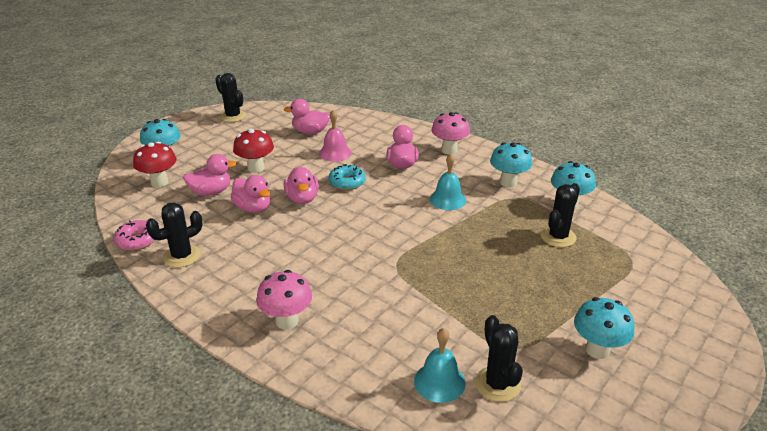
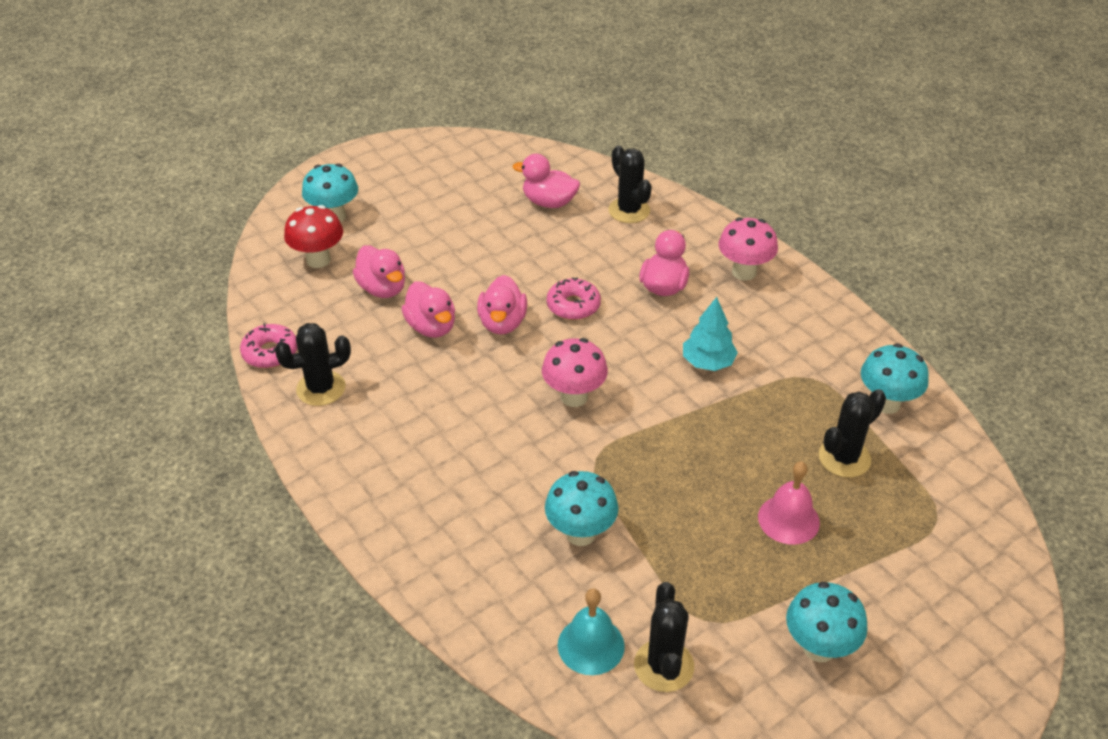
camera: 15 degrees right, 10 degrees up
(211, 192) = (382, 289): pink duck -> pink duck turned 60 degrees clockwise
(233, 116) = (446, 155): black cactus -> black cactus (629, 210)
(256, 168) = (453, 257): red mushroom -> none
(287, 321) = (427, 515): pink mushroom -> pink mushroom (574, 397)
(335, 153) = (573, 248): pink bell -> pink bell (788, 519)
(347, 182) = (573, 306): turquoise donut -> pink donut
(447, 199) = (708, 362): turquoise bell -> turquoise tree
(508, 182) = (810, 348): turquoise mushroom -> turquoise mushroom (580, 533)

